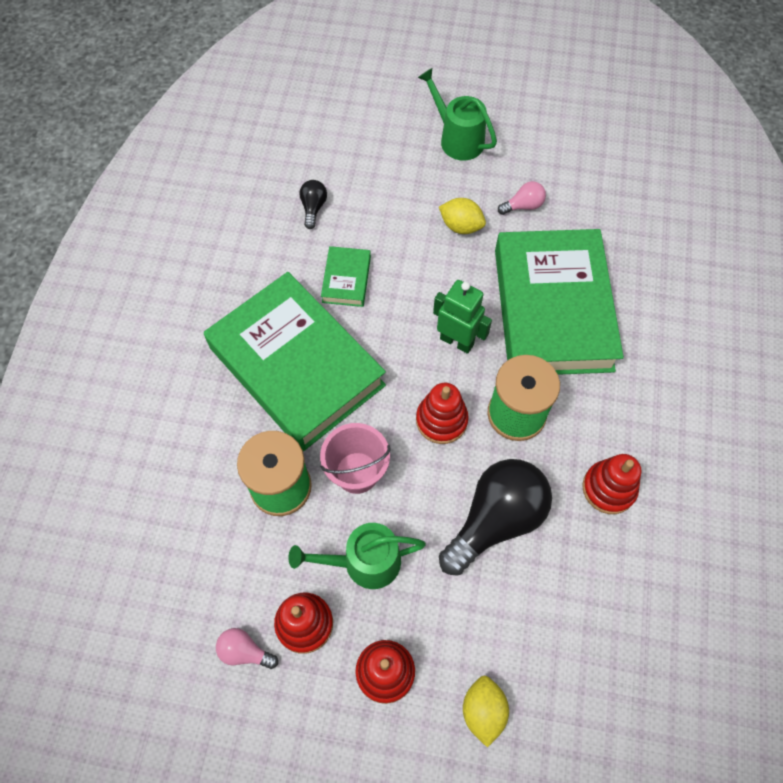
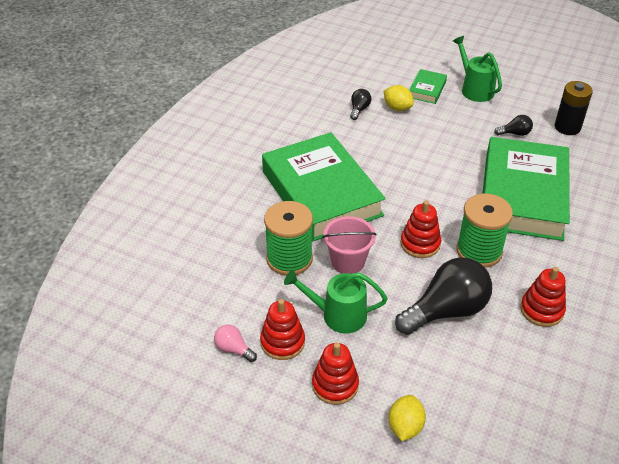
camera: 15 degrees right, 20 degrees down
(346, 279) = (371, 152): green book -> green book (427, 89)
(457, 341) = (444, 200): green robot -> none
(461, 226) = (464, 137): yellow lemon -> yellow lemon (397, 108)
(523, 206) = (515, 133): pink light bulb -> black light bulb
(586, 181) = (567, 127): none -> black battery

